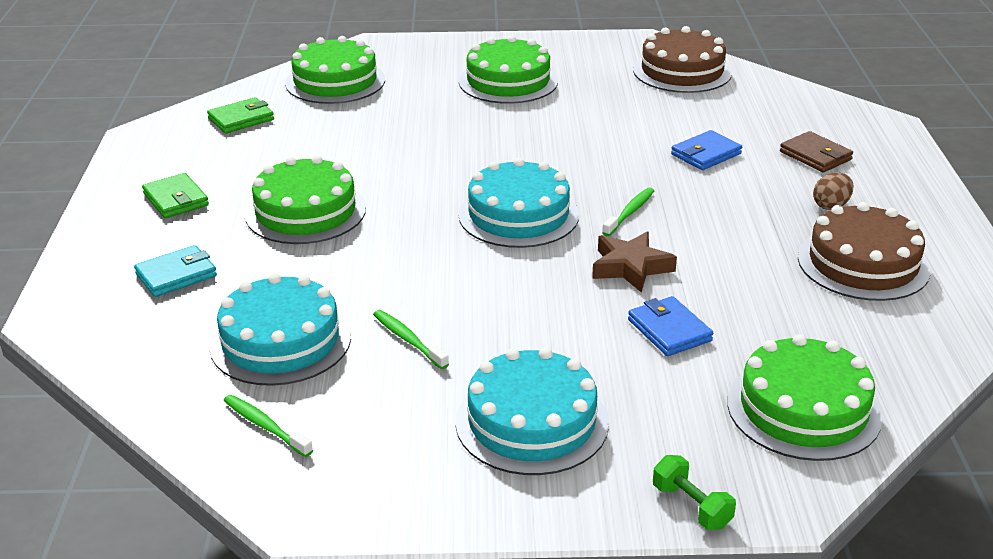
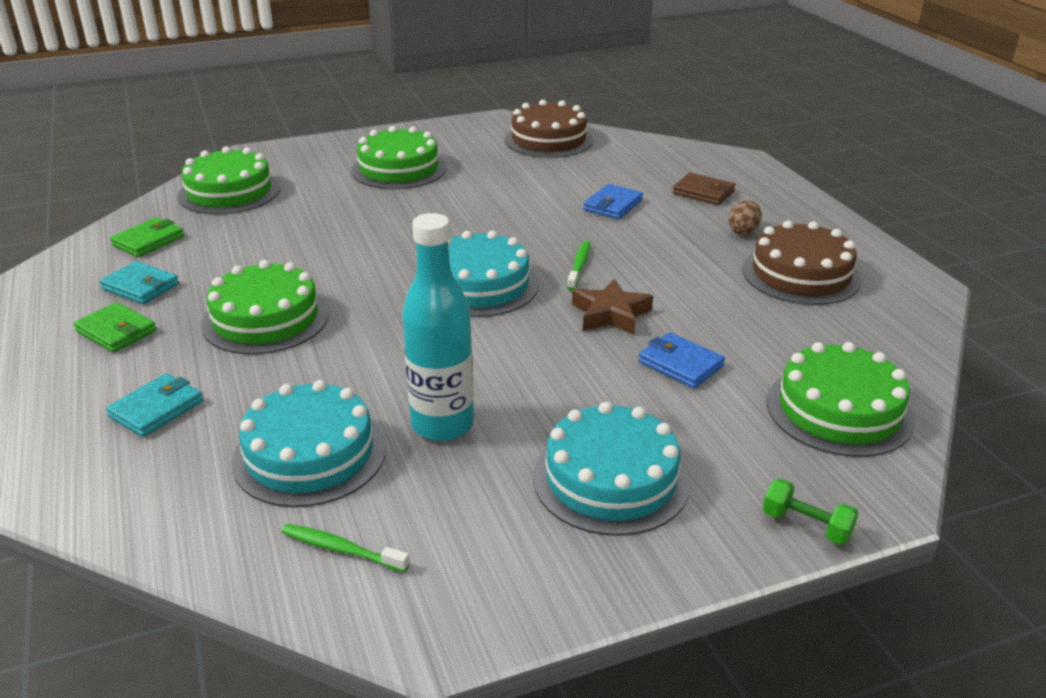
camera: 20 degrees left, 0 degrees up
(214, 162) = (141, 287): none -> turquoise wallet
(408, 340) = (442, 425): green toothbrush -> turquoise bottle

